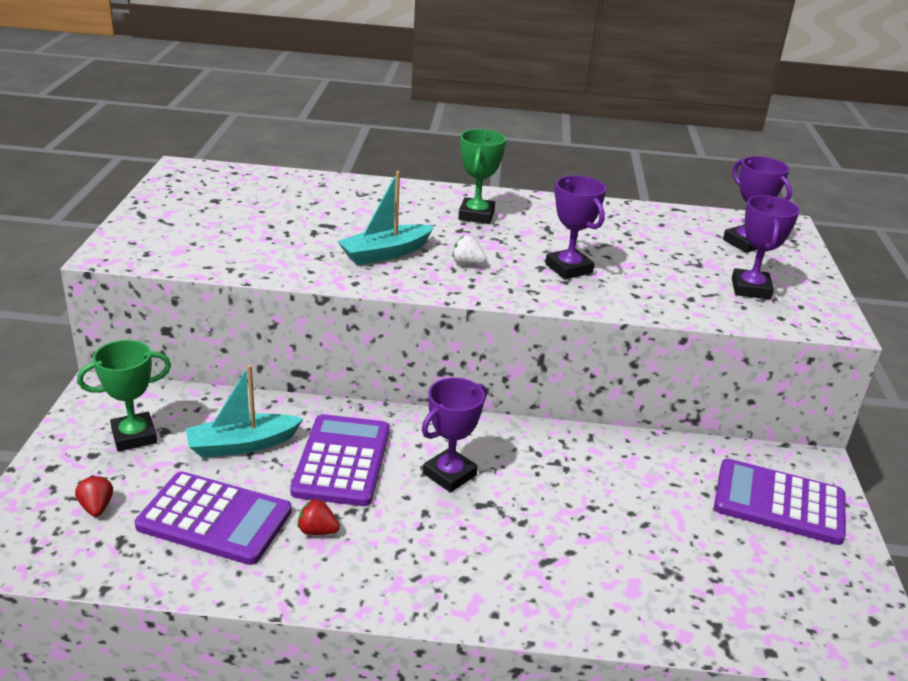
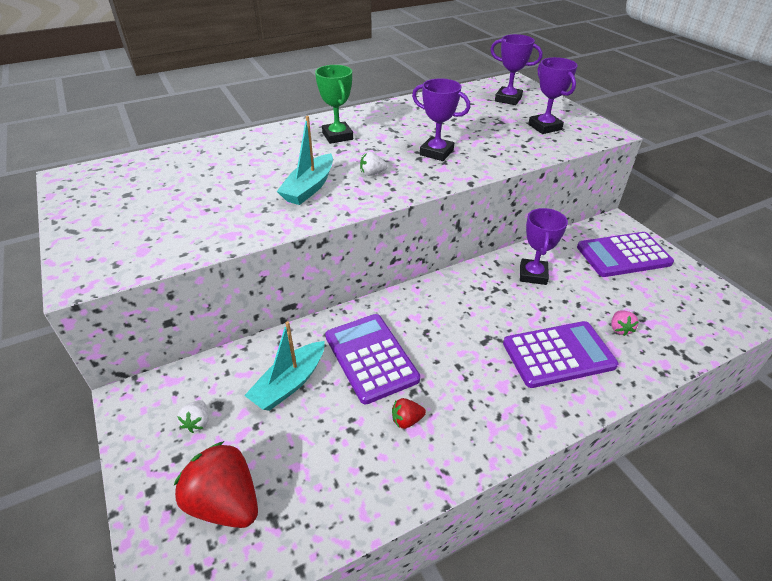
camera: 30 degrees left, 10 degrees up
(97, 507) = (225, 502): red strawberry -> red strawberry, size x2.17
(134, 436) = (197, 422): green trophy -> white strawberry
(215, 519) = (327, 455): purple calculator -> purple calculator (558, 354)
(450, 474) = (446, 330): purple trophy -> purple trophy (533, 275)
(668, 573) = (620, 329): none -> pink strawberry

